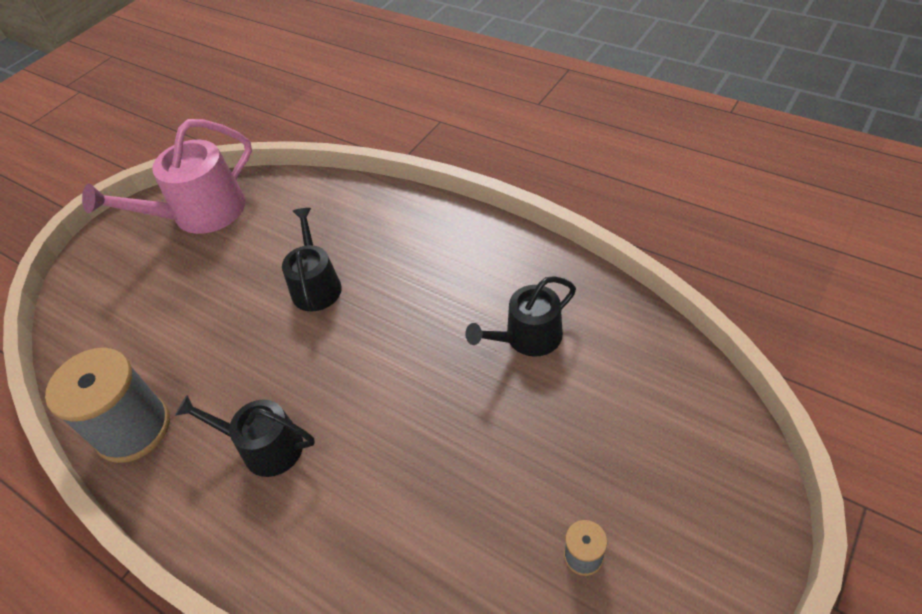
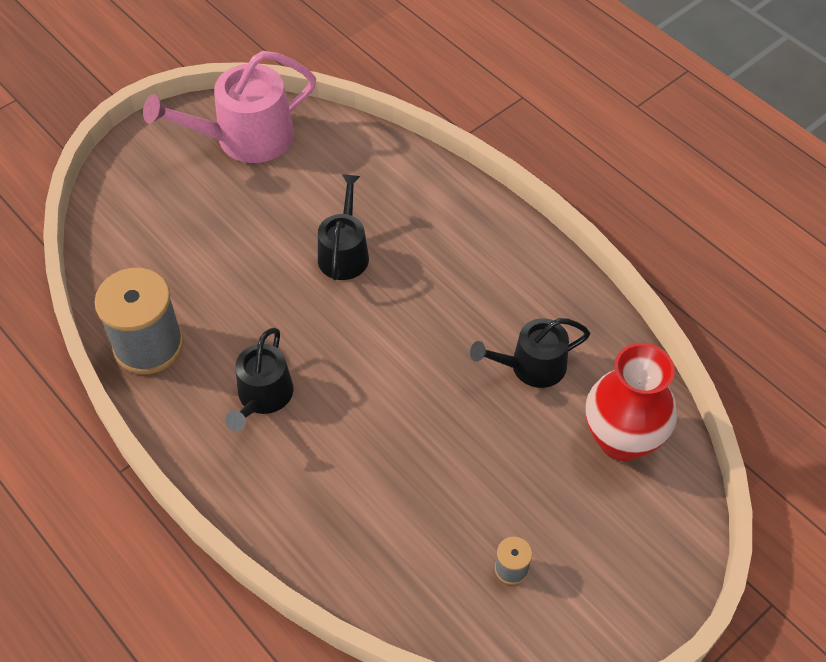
camera: 10 degrees right, 5 degrees up
(265, 447) = (263, 396): black watering can -> black watering can turned 105 degrees counterclockwise
(642, 382) = (622, 439): none -> red vase

